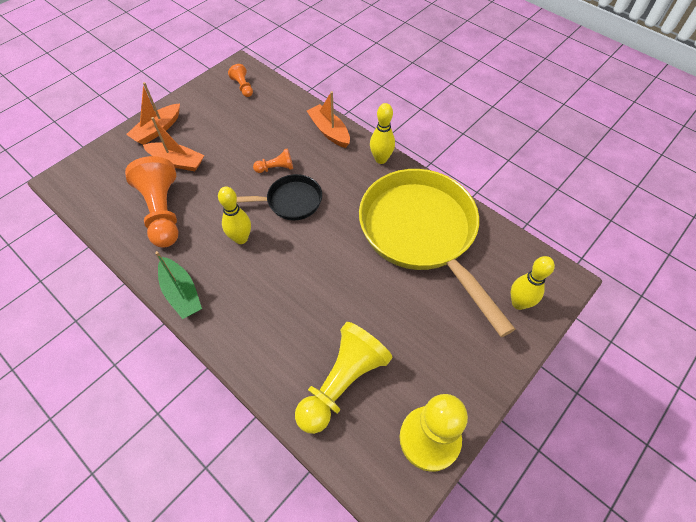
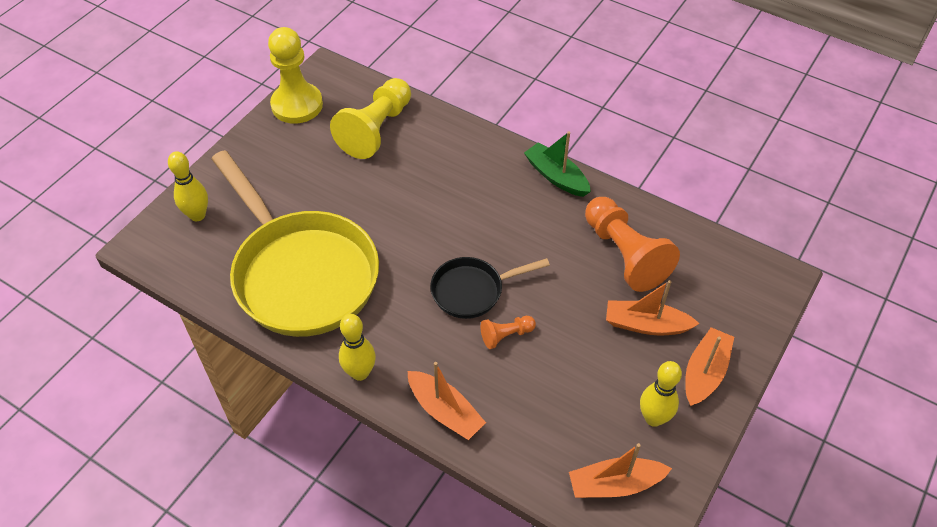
camera: 170 degrees right, 5 degrees down
(241, 238) = (516, 238): yellow bowling pin -> yellow bowling pin (653, 418)
(243, 87) = (615, 484): orange pawn -> orange boat

